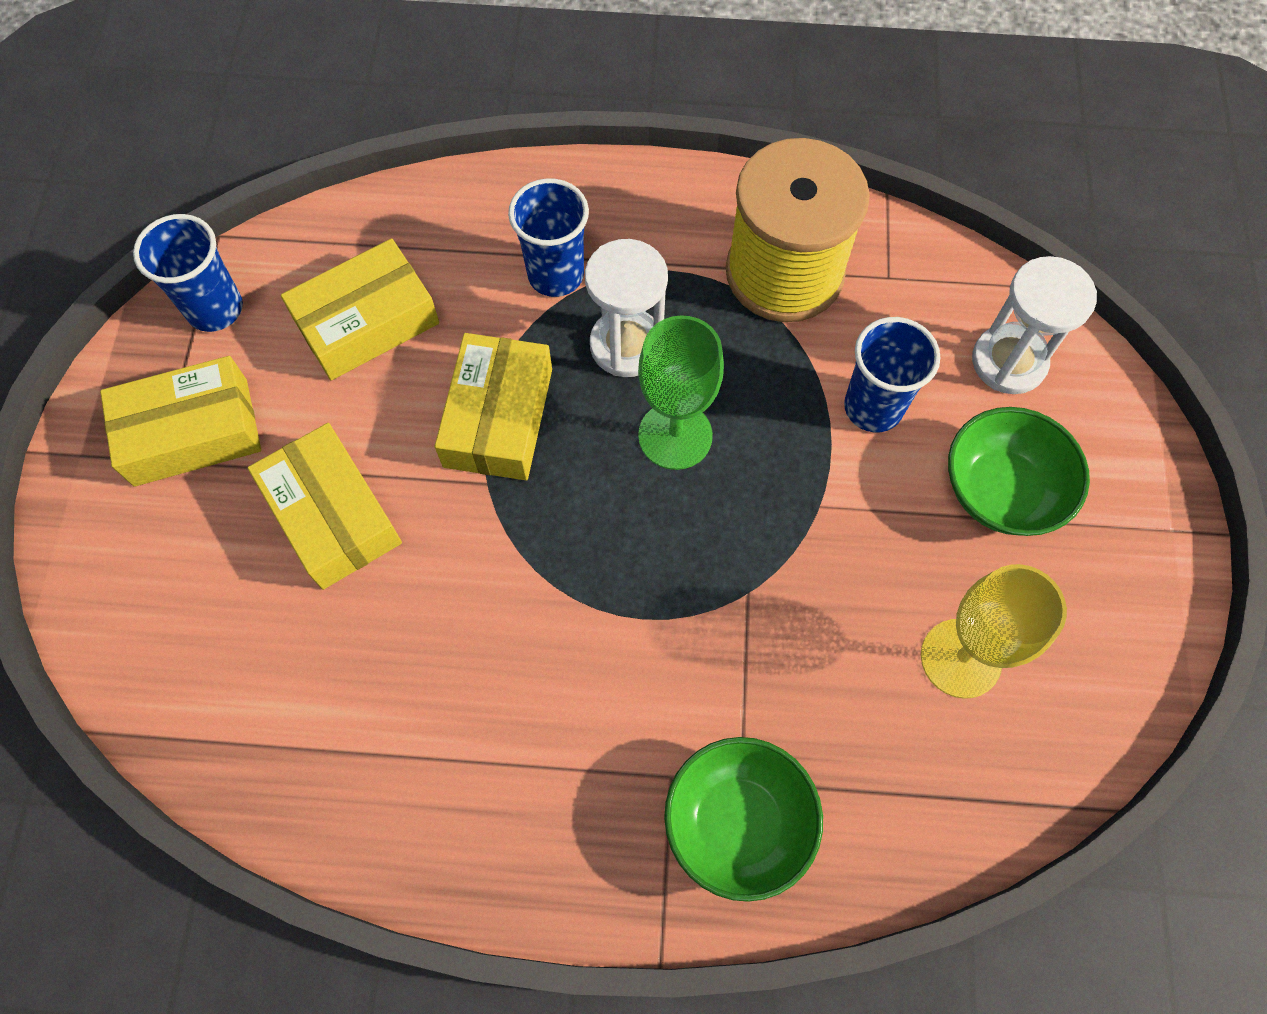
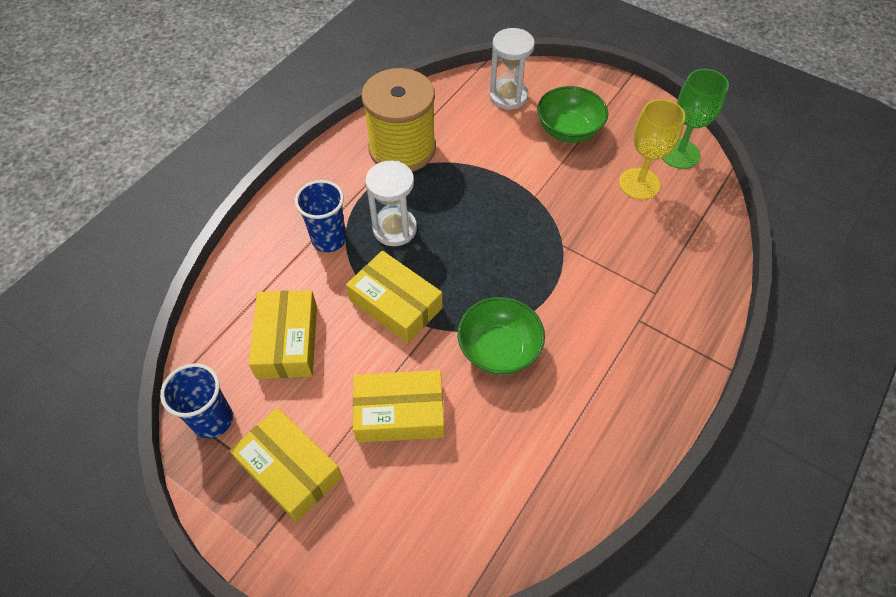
camera: 60 degrees left, 10 degrees down
(191, 432) = (290, 469): yellow box -> yellow box turned 60 degrees counterclockwise
(675, 435) = (460, 233): green goblet -> green goblet (679, 154)
(738, 823) = (675, 304): green bowl -> green bowl (499, 349)
(873, 407) = (498, 152): blue cup -> none

